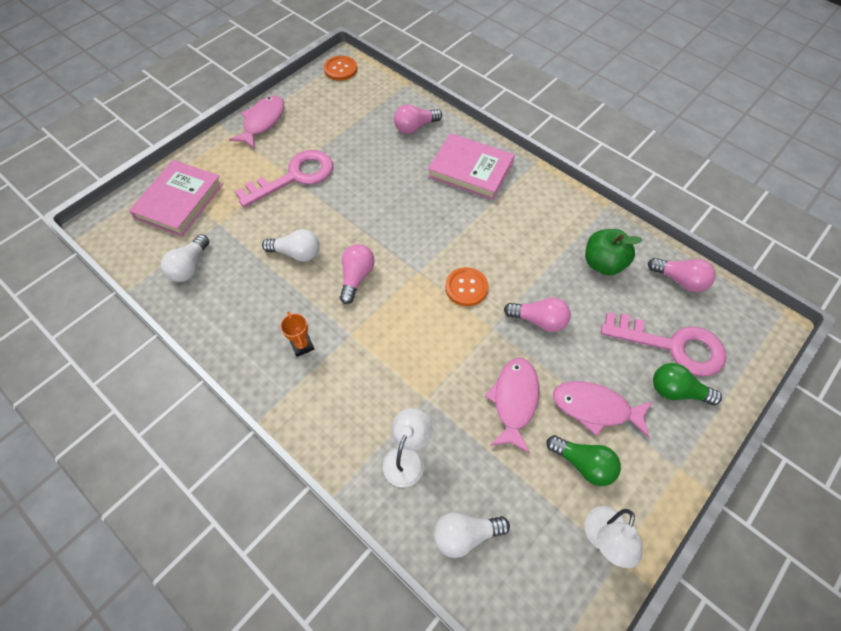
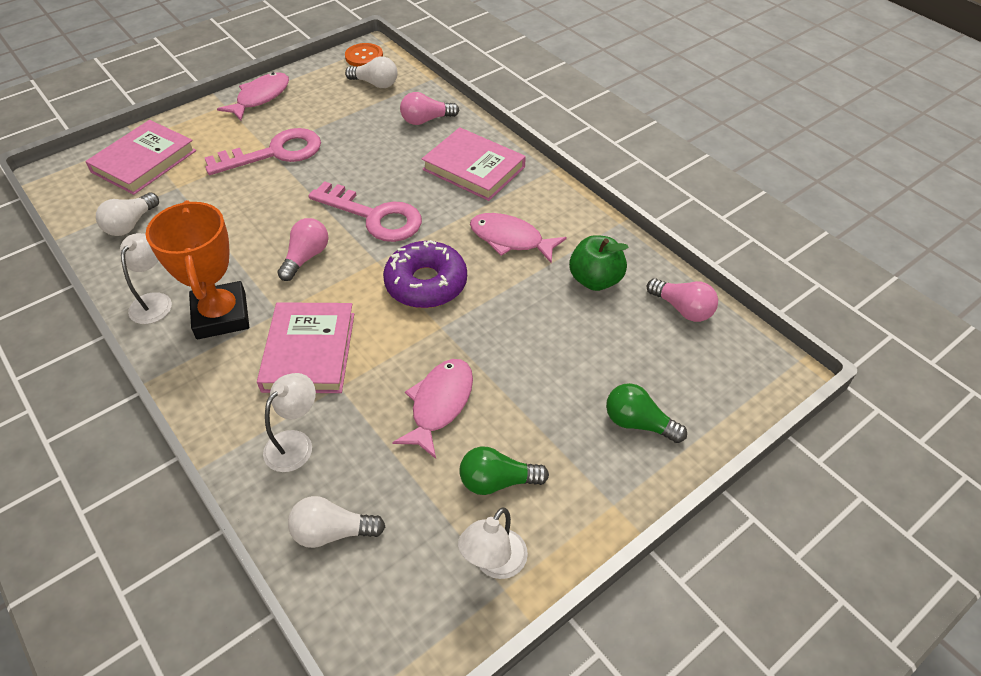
camera: 10 degrees right, 10 degrees down
(238, 340) = (154, 301): none -> white lamp
(296, 253) = (249, 226): white light bulb -> white light bulb (375, 84)
(302, 345) = (221, 315): orange trophy -> orange trophy, size x2.36
(389, 368) = (309, 351): none -> pink book
(466, 287) = (426, 283): orange button -> purple donut
(539, 320) = (498, 327): pink light bulb -> none
(583, 463) = (497, 481): green light bulb -> green light bulb turned 135 degrees clockwise
(595, 408) = (533, 426): pink fish -> pink fish (510, 239)
(672, 346) = (650, 375): pink key -> pink key (374, 216)

